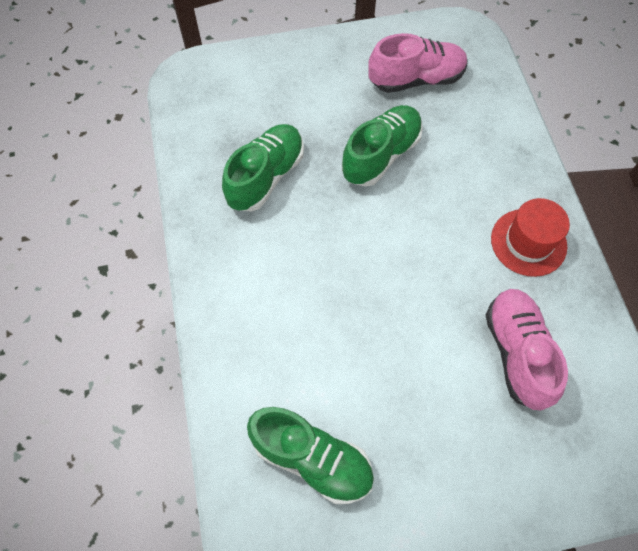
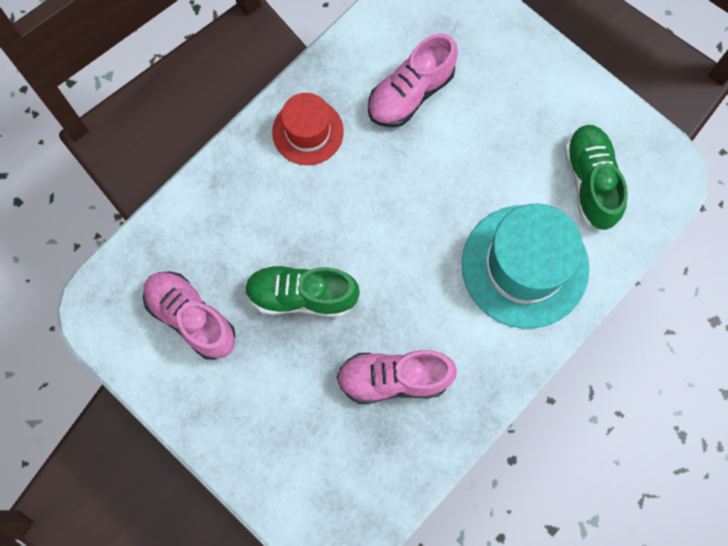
camera: 125 degrees left, 10 degrees up
(266, 177) = (394, 379): green shoe -> pink shoe
(278, 336) = (525, 266): none -> turquoise hat

